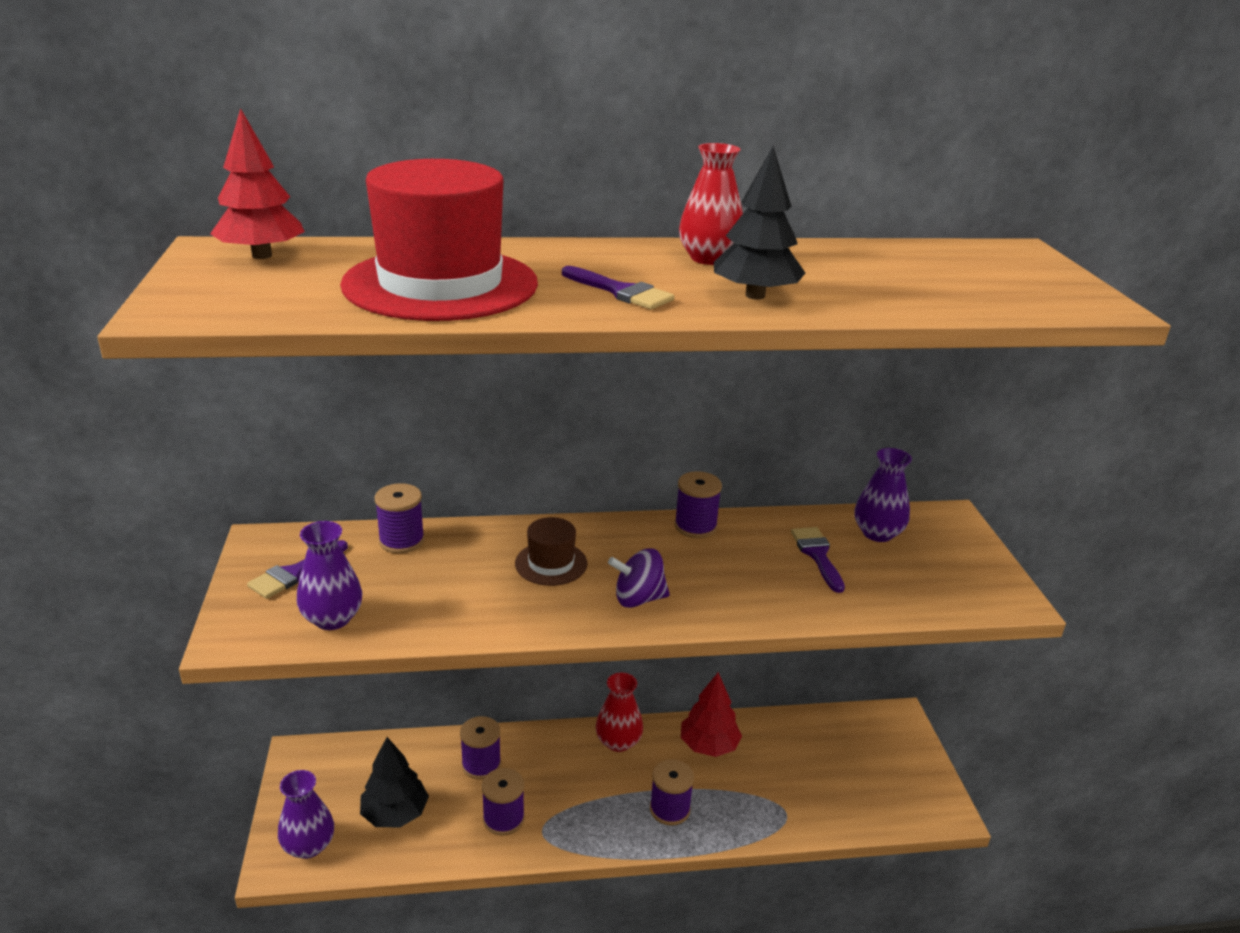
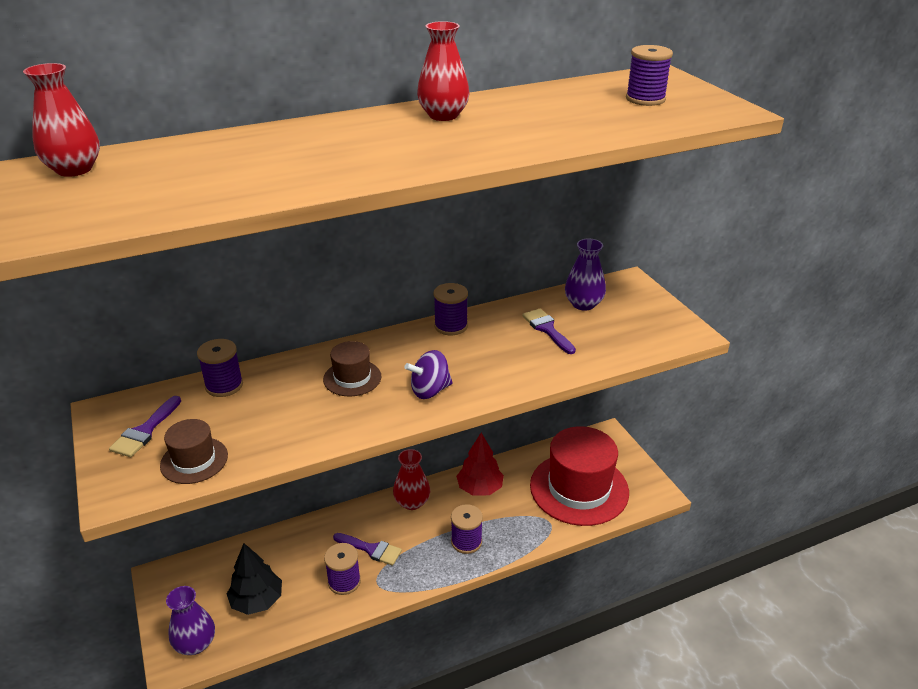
camera: 15 degrees left, 5 degrees up
(262, 255) = (74, 169): red tree -> red vase
(332, 618) = (194, 460): purple vase -> brown hat
(440, 284) = (245, 171): red hat -> red hat (579, 488)
(481, 764) = (312, 546): purple spool -> purple spool (645, 99)
(621, 292) = (392, 154): purple brush -> purple brush (371, 549)
(755, 295) = (494, 141): black tree -> none

